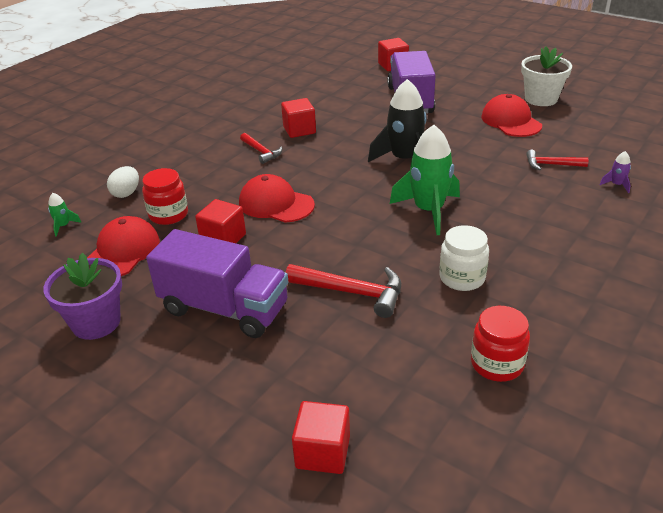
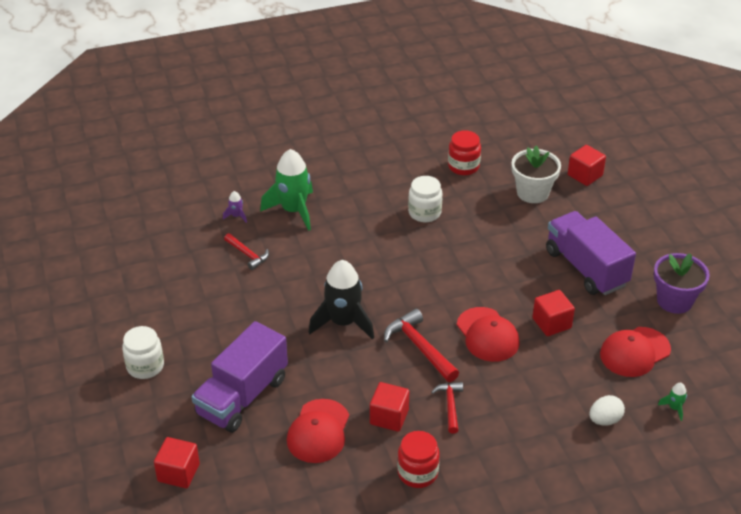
camera: 145 degrees left, 5 degrees up
(168, 215) = (580, 371): red jar -> red jar (417, 473)
(352, 292) = (499, 238): red hammer -> red hammer (420, 347)
(428, 211) = (385, 266): green rocket -> green rocket (293, 210)
(493, 87) = (145, 366): none -> white jar
(511, 121) = (202, 313): red cap -> red cap (318, 431)
(541, 99) = (135, 324): white flower pot -> white flower pot (532, 193)

